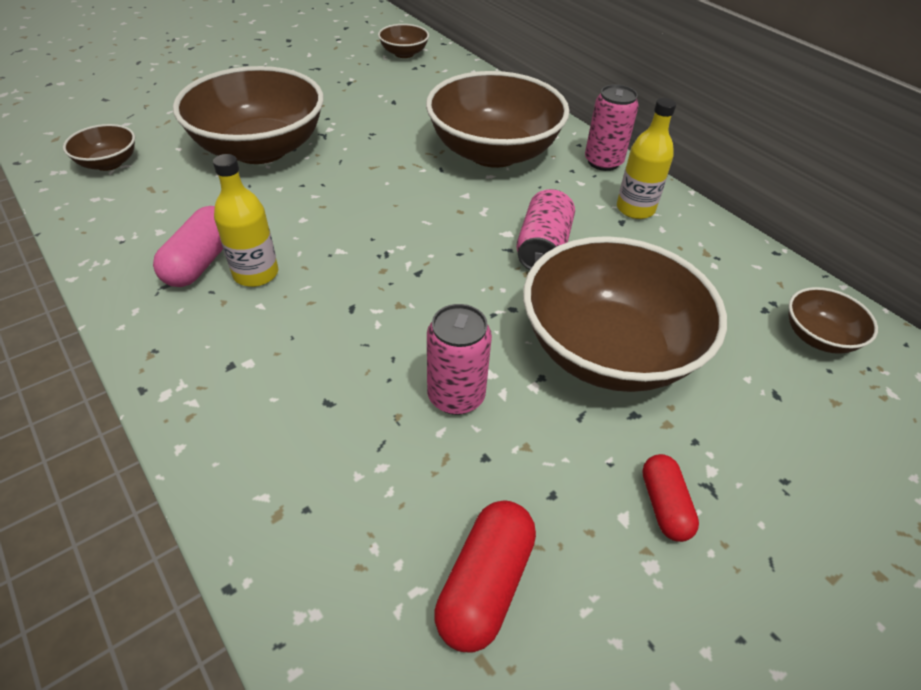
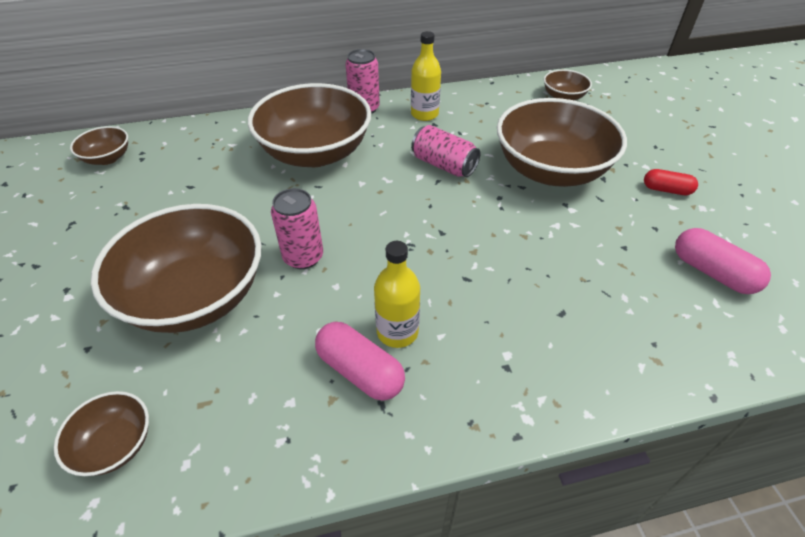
camera: 65 degrees left, 0 degrees up
(456, 396) = (572, 246): pink can -> pink can (303, 257)
(485, 584) = (712, 272): red capsule -> pink capsule

